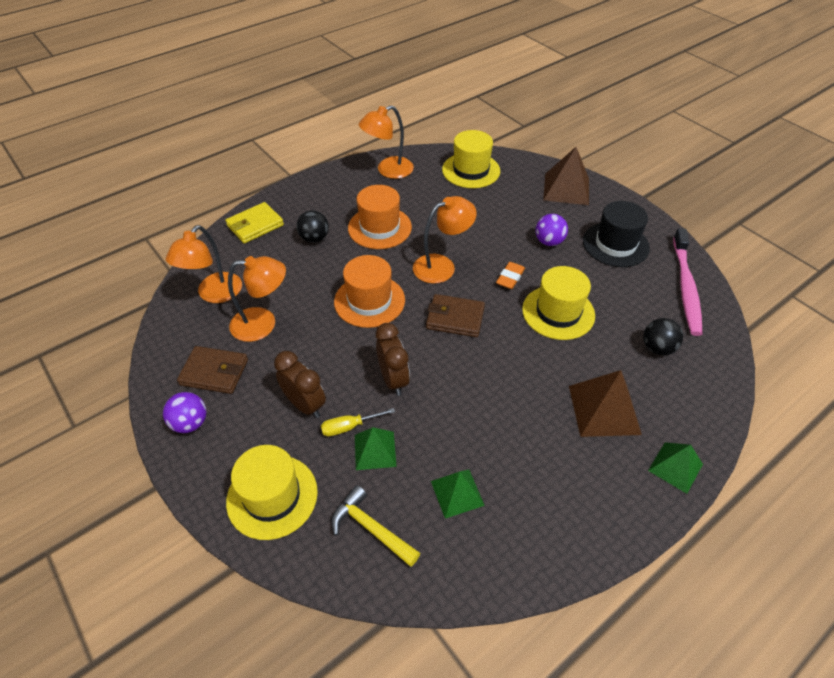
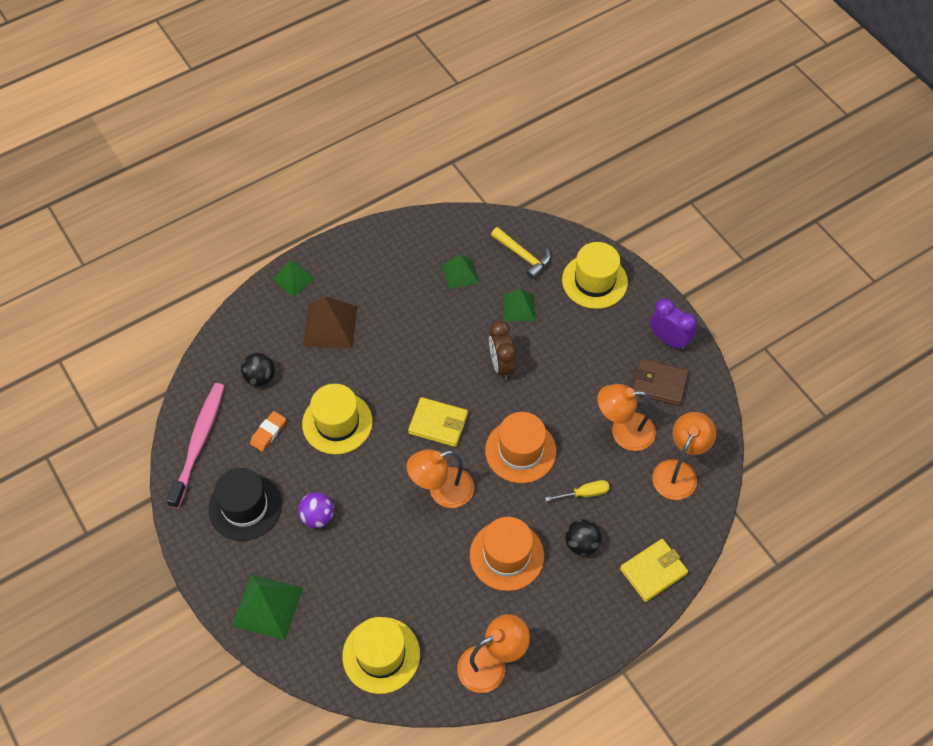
camera: 175 degrees left, 10 degrees up
(190, 423) = (668, 340): purple ball -> purple clock
(305, 405) = (576, 348): brown clock -> none
(349, 427) = (539, 327): yellow screwdriver -> yellow screwdriver (585, 493)
(455, 318) = (438, 424): brown wallet -> yellow wallet
(510, 278) = (373, 469): orange eraser -> orange eraser (268, 433)
(566, 189) = (267, 606): brown pyramid -> green pyramid

